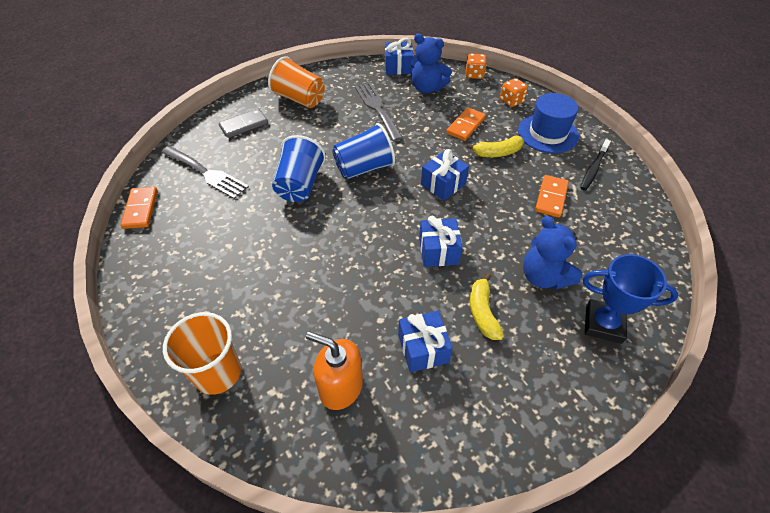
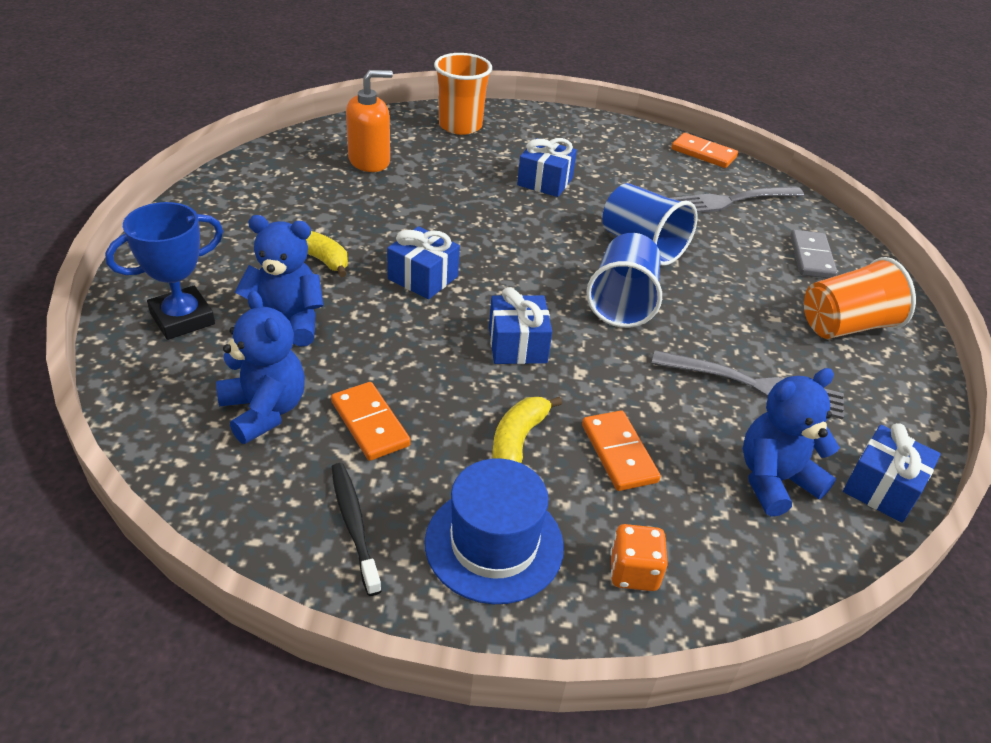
camera: 125 degrees right, 10 degrees down
(423, 348) = (338, 209): blue gift -> blue gift (545, 182)
(474, 74) = (775, 586): orange dice -> none
(595, 235) = (264, 410): none -> blue teddy bear

